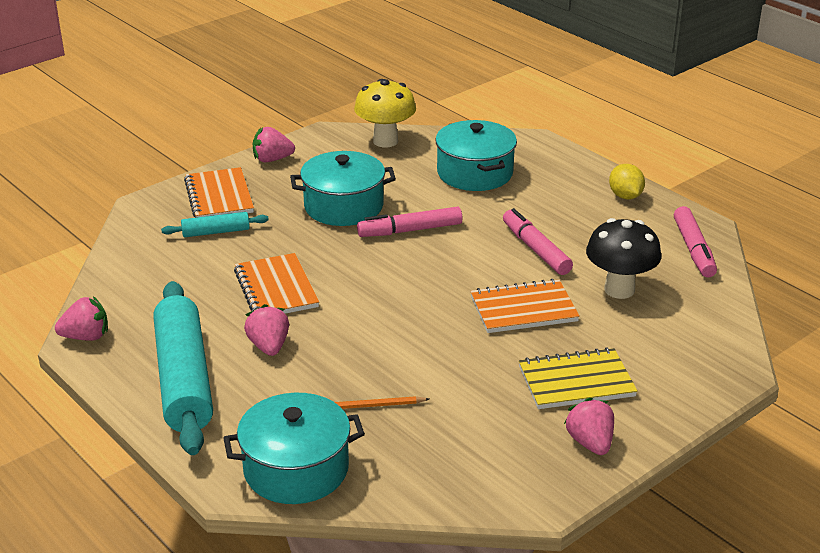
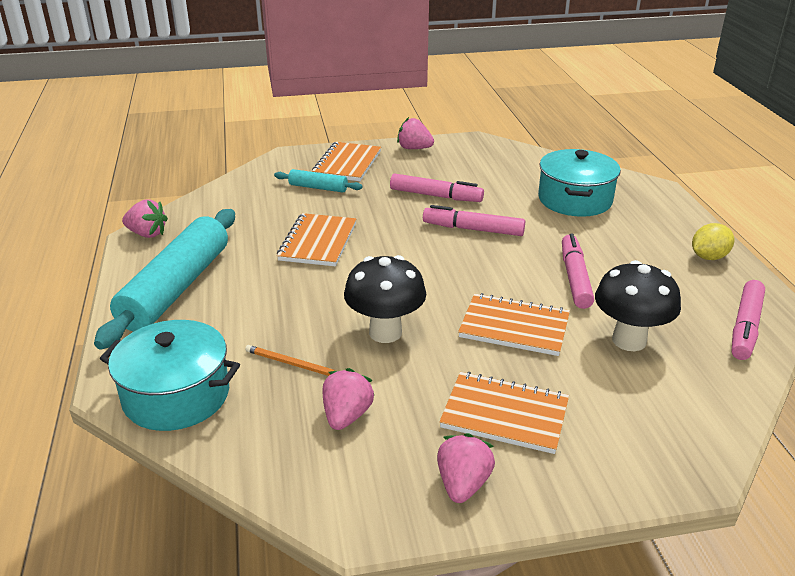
camera: 30 degrees right, 0 degrees up
(269, 346) = (265, 285): pink strawberry -> pink strawberry (346, 416)
(343, 206) = (435, 196): turquoise pot -> pink marker
(385, 141) = (519, 157): yellow mushroom -> none
(422, 351) = (385, 332): none -> black mushroom
(576, 381) = (504, 414): yellow notebook -> orange notebook
(625, 196) = (708, 257): yellow lemon -> yellow lemon turned 45 degrees clockwise

